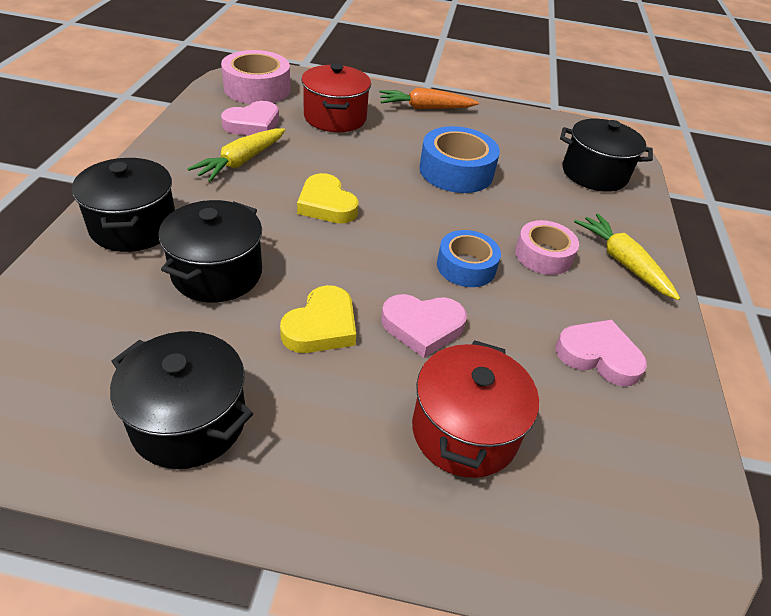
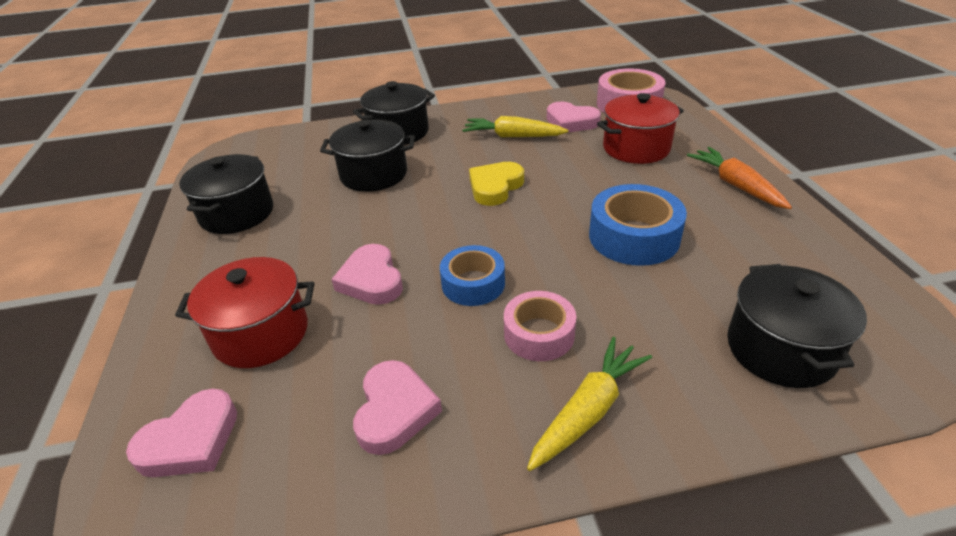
camera: 75 degrees right, 5 degrees down
(321, 326) = (344, 232): yellow heart -> none
(599, 511) = (191, 440): none -> pink heart

